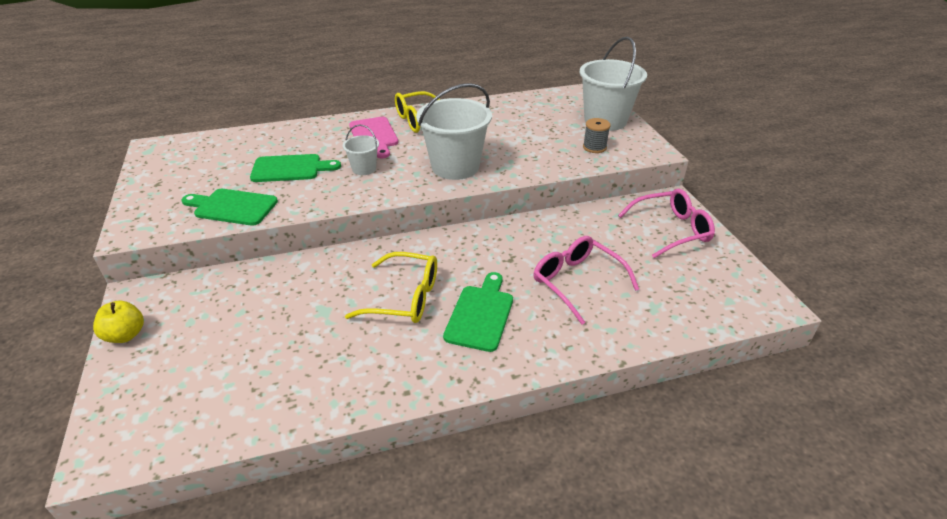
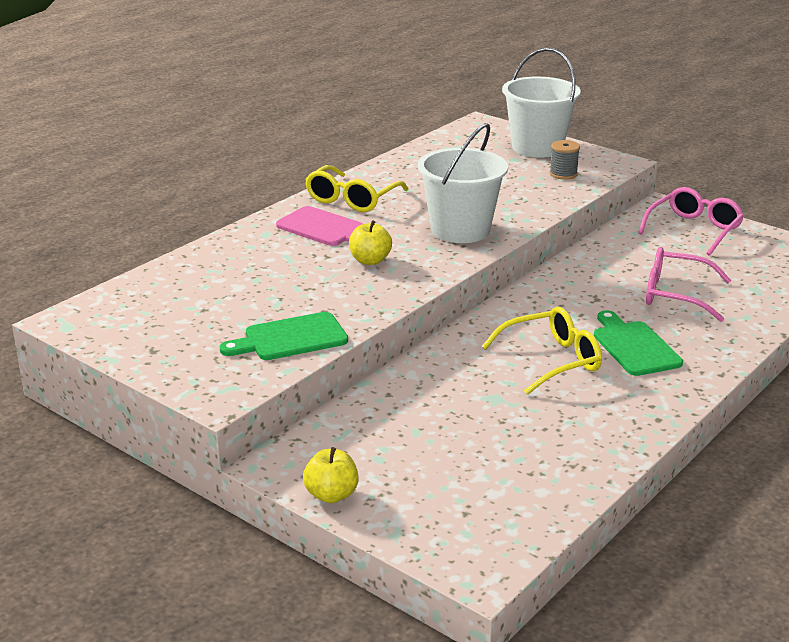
camera: 35 degrees left, 10 degrees down
(290, 169) = (287, 286): green cutting board -> none
(364, 169) = (370, 260): white bucket -> yellow apple

